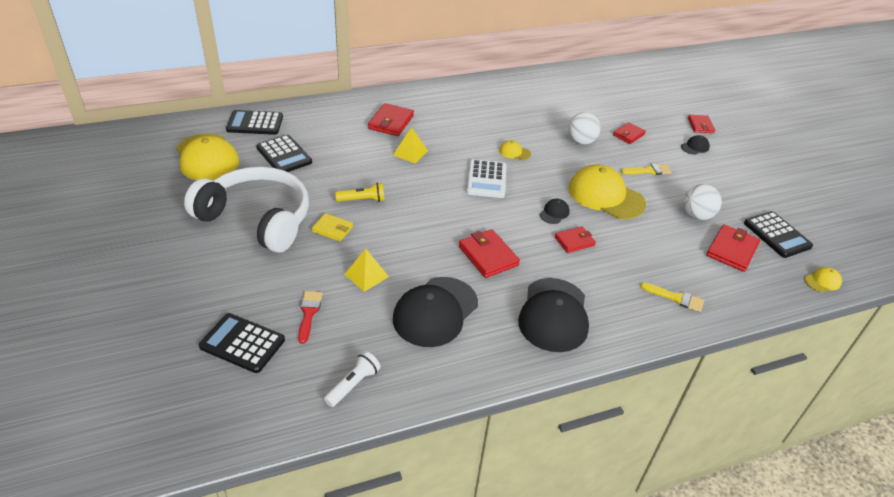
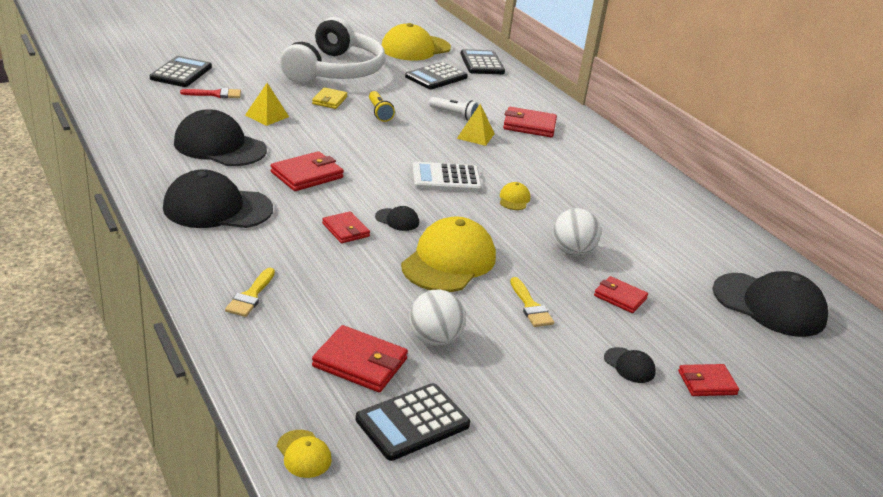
camera: 80 degrees right, 10 degrees down
(353, 384) = (132, 112): white flashlight -> white flashlight (454, 115)
(621, 86) = (769, 305): none -> black cap

